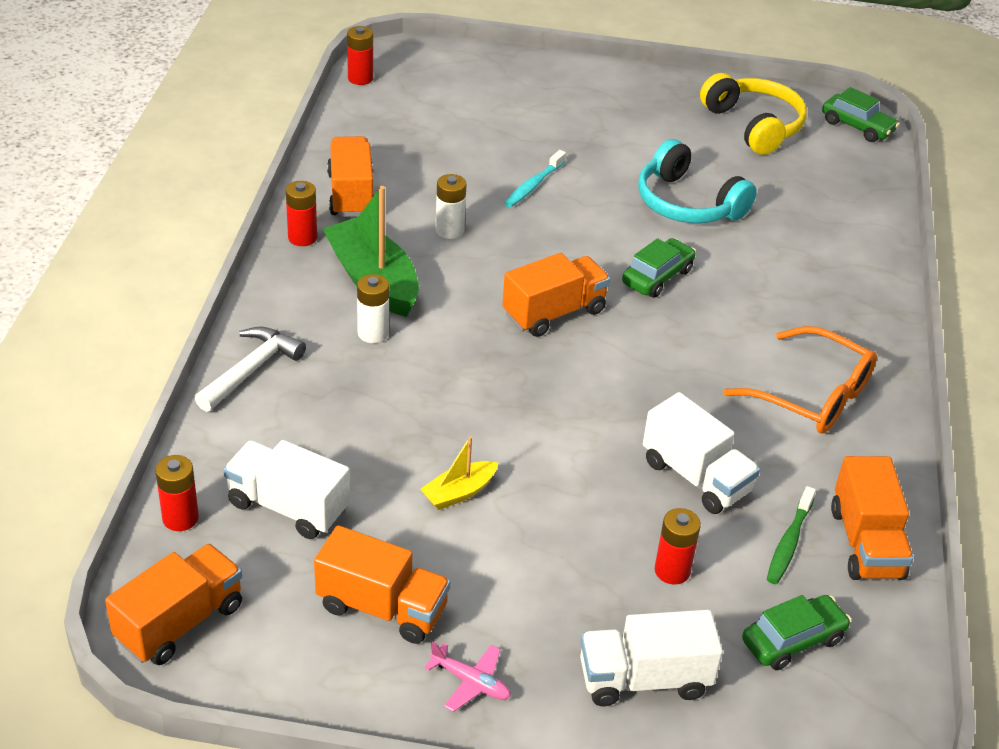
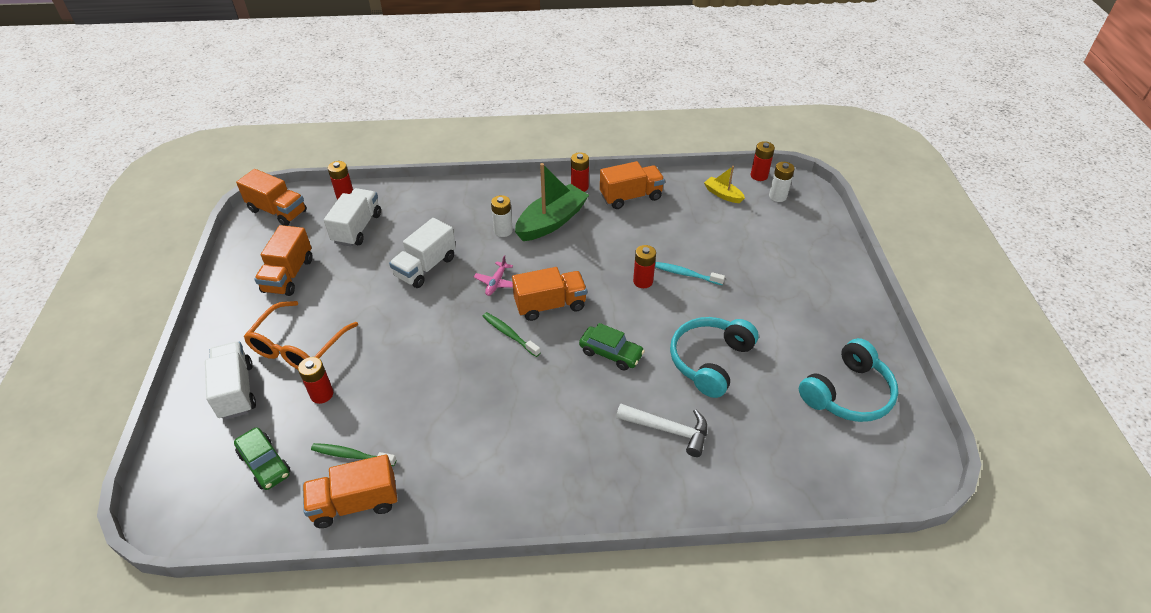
camera: 80 degrees right, 5 degrees up
(251, 369) = (459, 193): white hammer -> white hammer (668, 430)
(449, 230) = (615, 244): white battery -> white battery (777, 196)
(459, 493) = (376, 289): yellow boat -> yellow boat (723, 194)
(471, 682) = (237, 317): pink plane -> pink plane (496, 283)
(534, 223) = (643, 281): none -> red battery
(554, 313) = (550, 305): orange truck -> orange truck turned 60 degrees counterclockwise
(600, 360) = (509, 334): none -> green toothbrush
(696, 477) = (407, 397): white truck -> white truck (425, 267)
(754, 125) = (848, 393): yellow headphones -> turquoise headphones
(812, 395) = (506, 459): orange glasses -> orange glasses (298, 346)
(857, 126) = (900, 472): green car -> none

